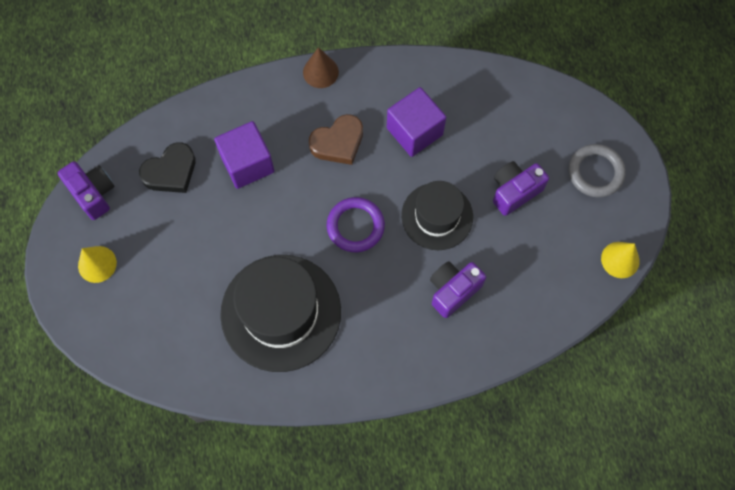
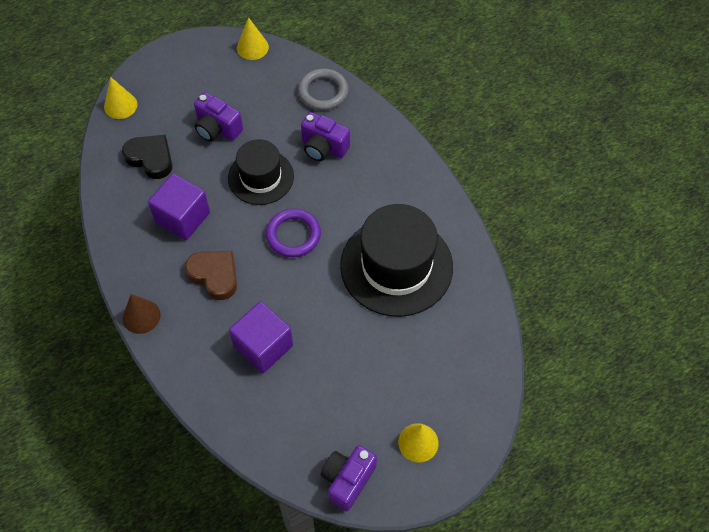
camera: 110 degrees left, 10 degrees down
(171, 172) = (296, 413): black heart -> black heart (151, 158)
(576, 107) = (120, 105): none -> yellow cone
(595, 172) = (180, 79): grey ring -> grey ring (323, 92)

